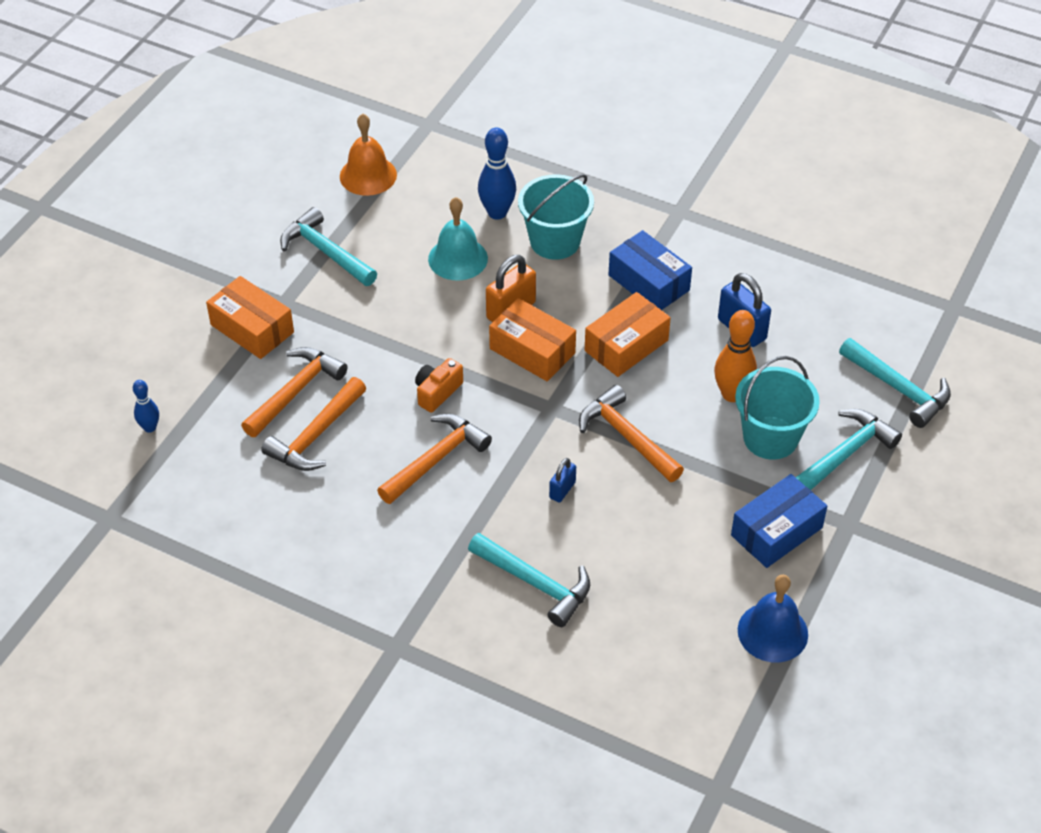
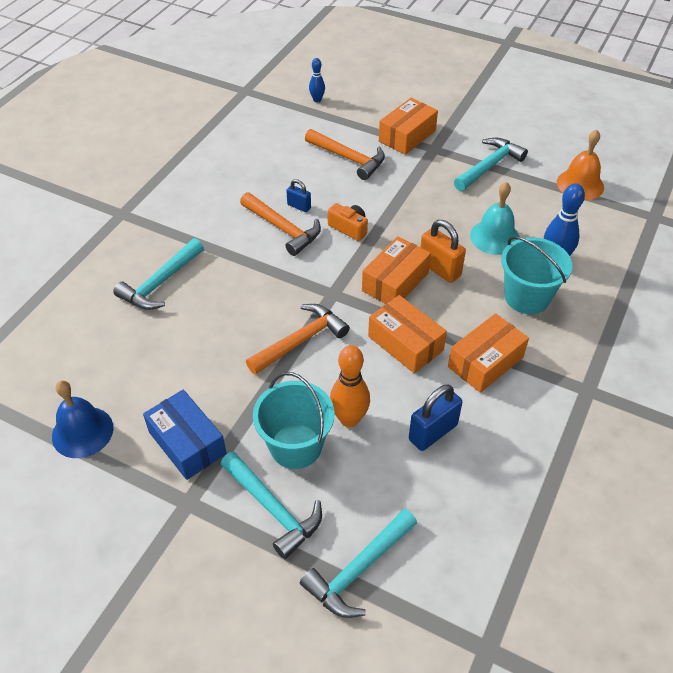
camera: 90 degrees right, 0 degrees up
(316, 435) = (308, 170): orange hammer -> none
(562, 490) = (247, 299): blue padlock -> blue padlock (299, 206)
(648, 283) = (485, 362): blue box -> orange box

